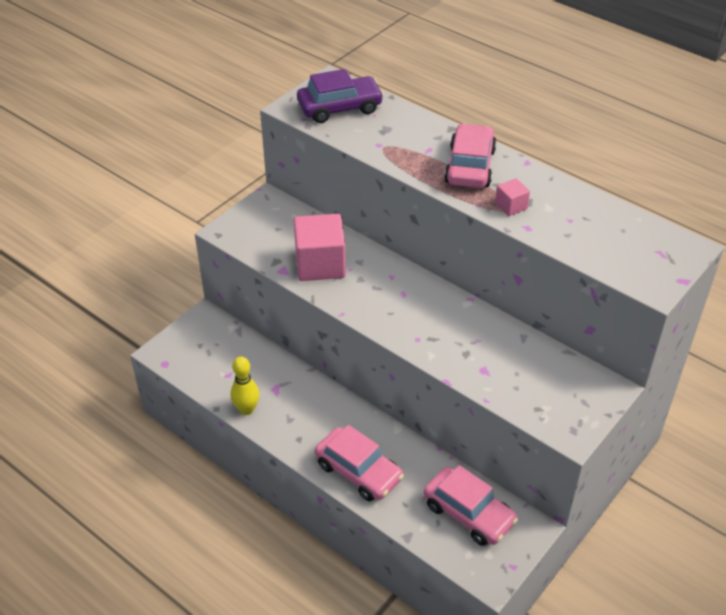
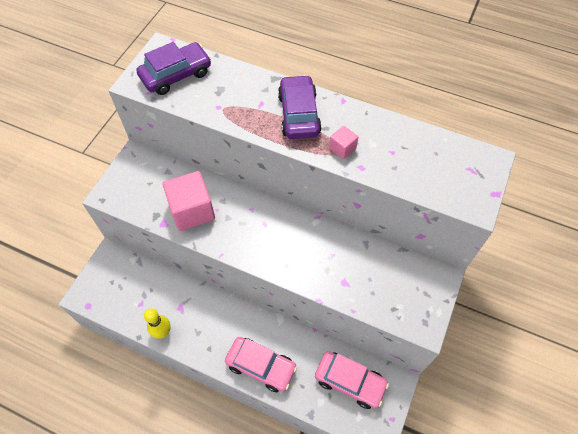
camera: 15 degrees left, 15 degrees up
(470, 166) = (299, 114): pink car -> purple car

